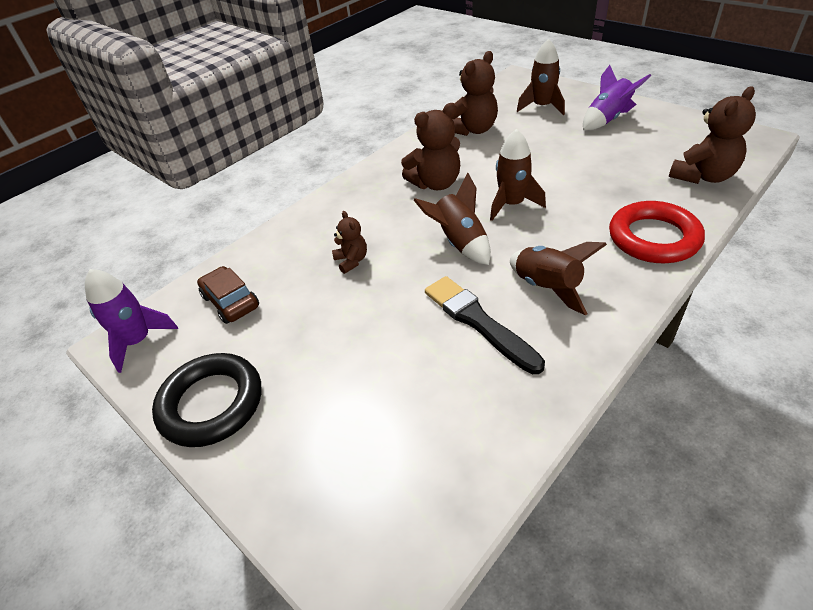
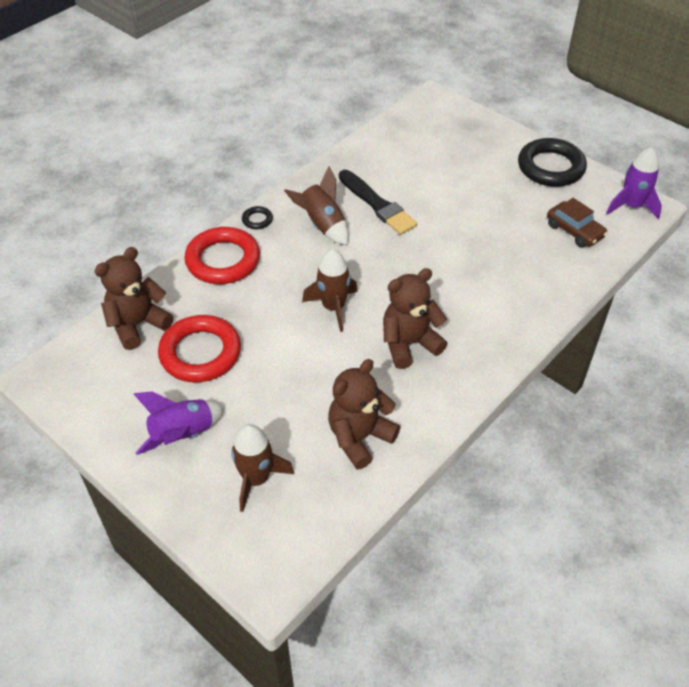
camera: 175 degrees right, 5 degrees up
(351, 261) = (482, 259): brown teddy bear -> none
(459, 243) = (387, 269): brown rocket -> none
(625, 162) = (200, 353): none -> red ring
(638, 289) = (257, 220): none -> black ring

